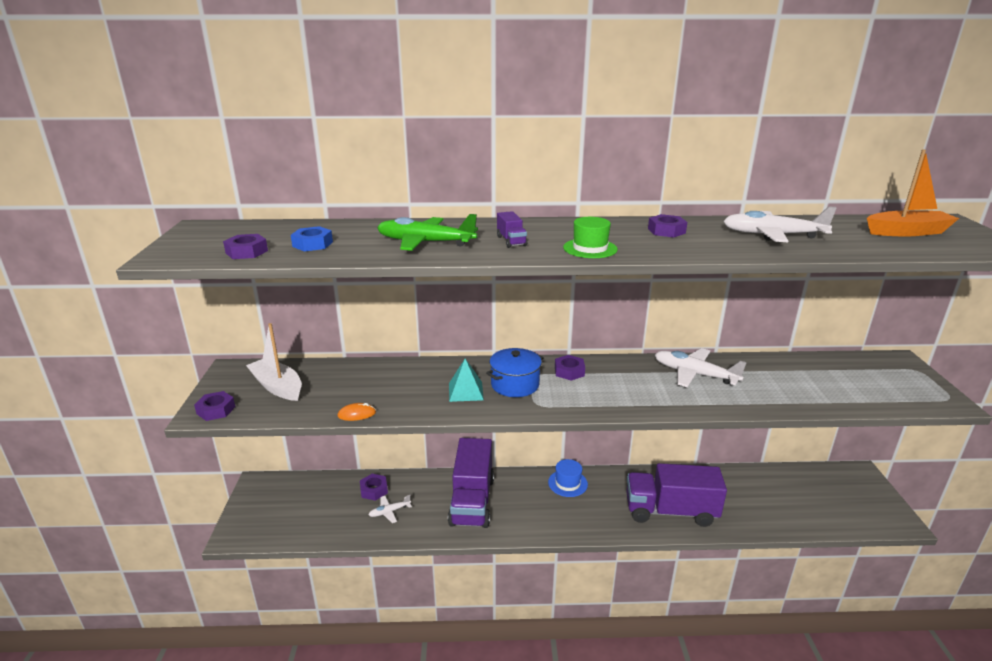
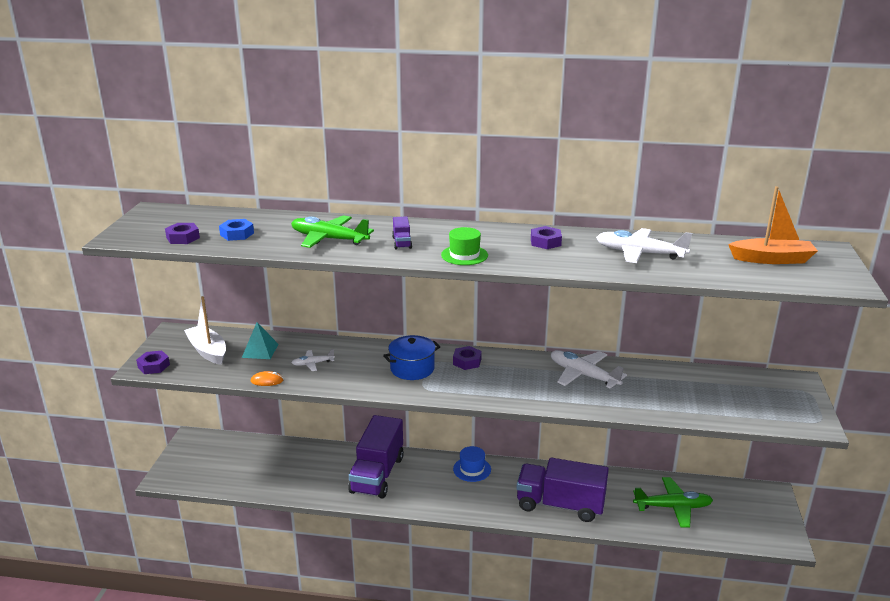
camera: 10 degrees right, 0 degrees up
(374, 490) = (292, 455): purple nut -> none
(389, 511) = (301, 475): white plane -> white plane (313, 363)
(465, 391) = (366, 370): turquoise pyramid -> turquoise pyramid (260, 350)
(778, 499) = (672, 507): none -> green plane

